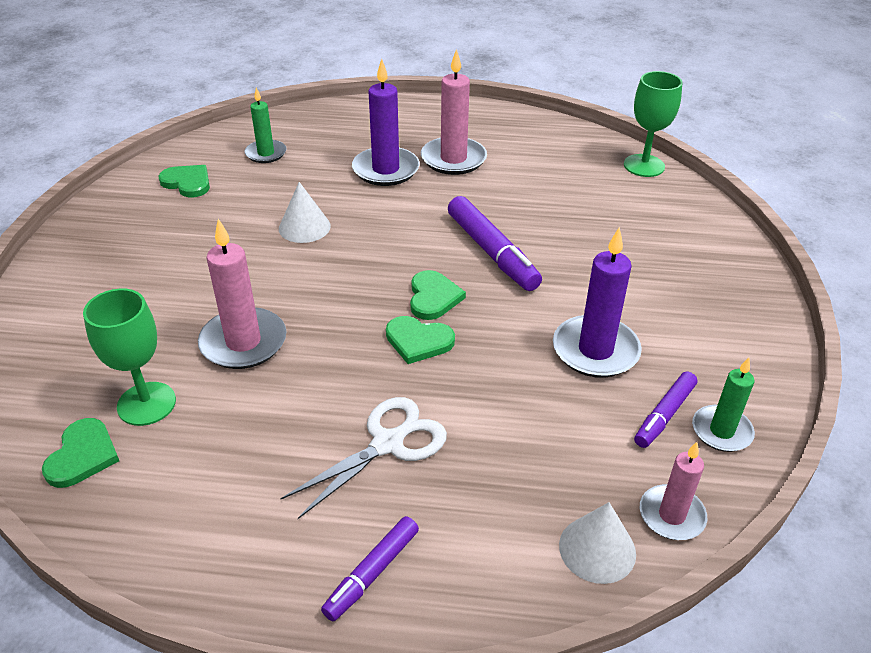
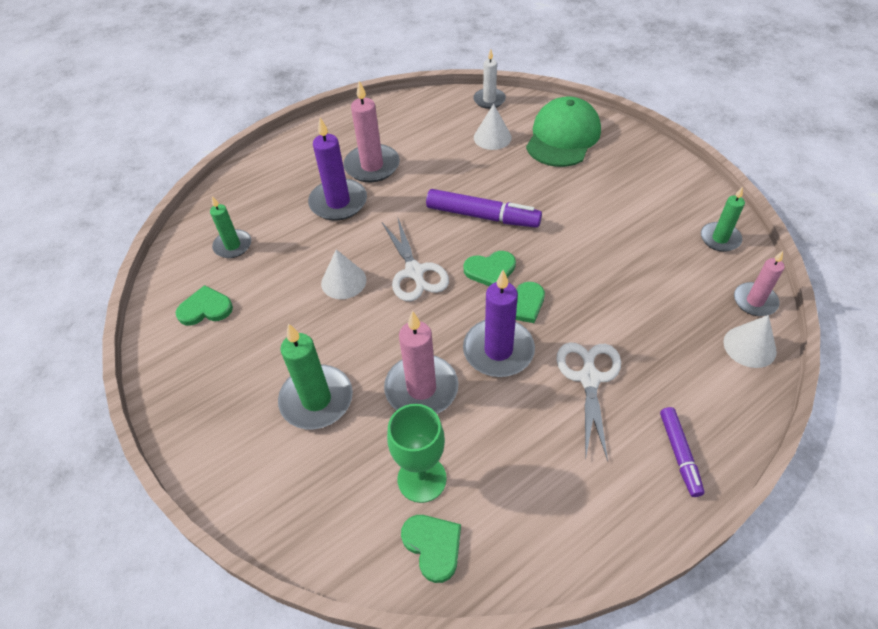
camera: 40 degrees left, 10 degrees up
(164, 293) = (316, 399): none -> green candle
(368, 256) = (414, 272): none -> white scissors
(433, 297) = (490, 270): green heart -> green heart turned 120 degrees clockwise
(595, 350) = (613, 238): purple candle -> purple candle (498, 350)
(599, 197) = (492, 137): none -> white cone
(644, 166) = (489, 100): green goblet -> white candle
(664, 415) = (688, 250): purple marker -> none
(676, 236) = (563, 137): none -> green cap

